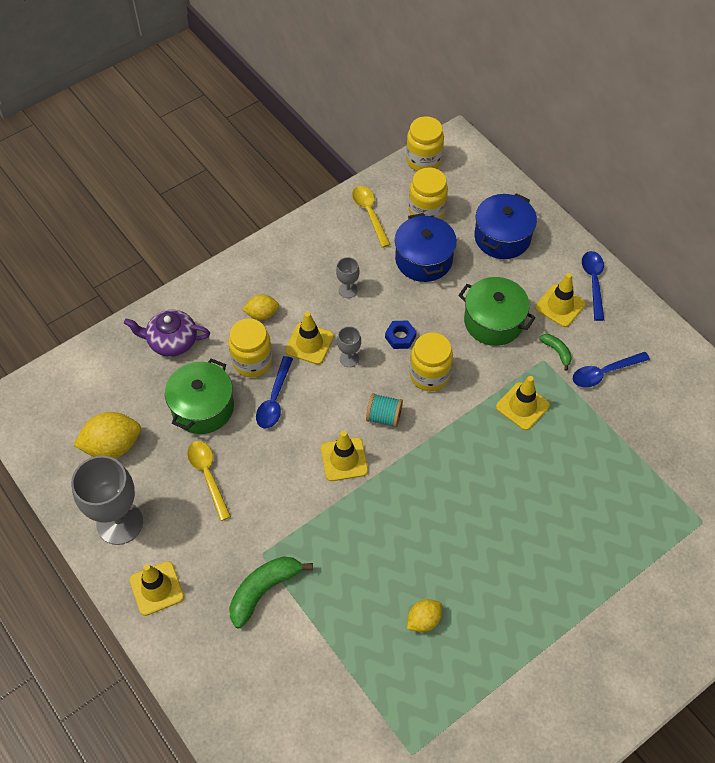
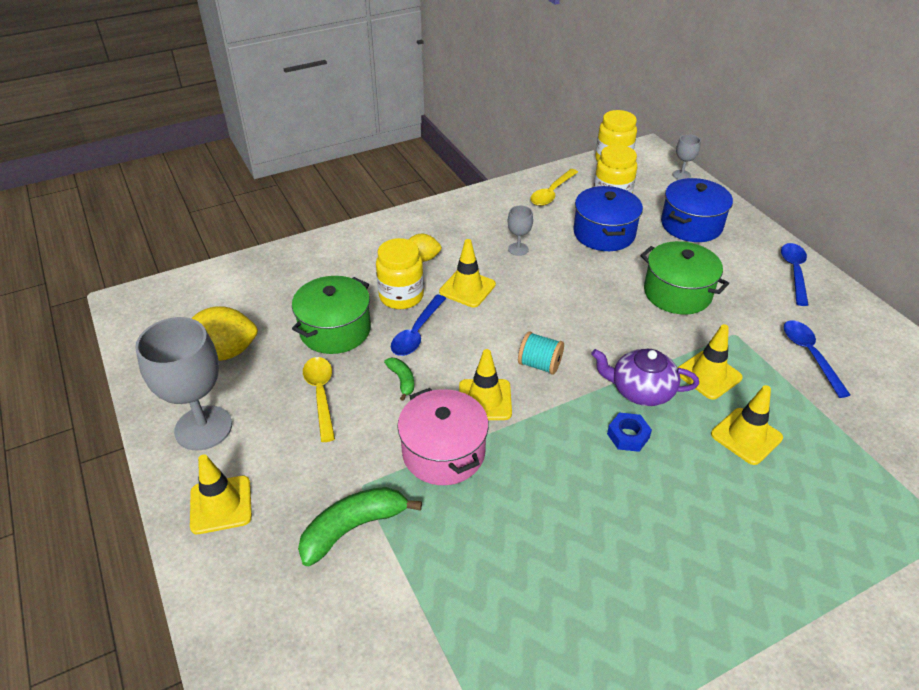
camera: 10 degrees right, 15 degrees down
(172, 341) = (320, 270): purple teapot -> purple teapot (641, 390)
(319, 514) = (443, 452): none -> pink pot
(349, 359) = (508, 306): grey goblet -> grey goblet (681, 175)
(369, 214) = (551, 193): yellow spoon -> yellow spoon turned 135 degrees counterclockwise
(400, 337) = (569, 294): blue nut -> blue nut (628, 436)
(423, 620) = (558, 599): yellow lemon -> none
(429, 375) = (598, 332): yellow jar -> none
(557, 352) = (751, 328): green banana -> green banana (402, 380)
(560, 306) = (755, 288): yellow traffic cone -> yellow traffic cone (746, 436)
(604, 373) = (810, 355): blue spoon -> blue spoon turned 90 degrees clockwise

